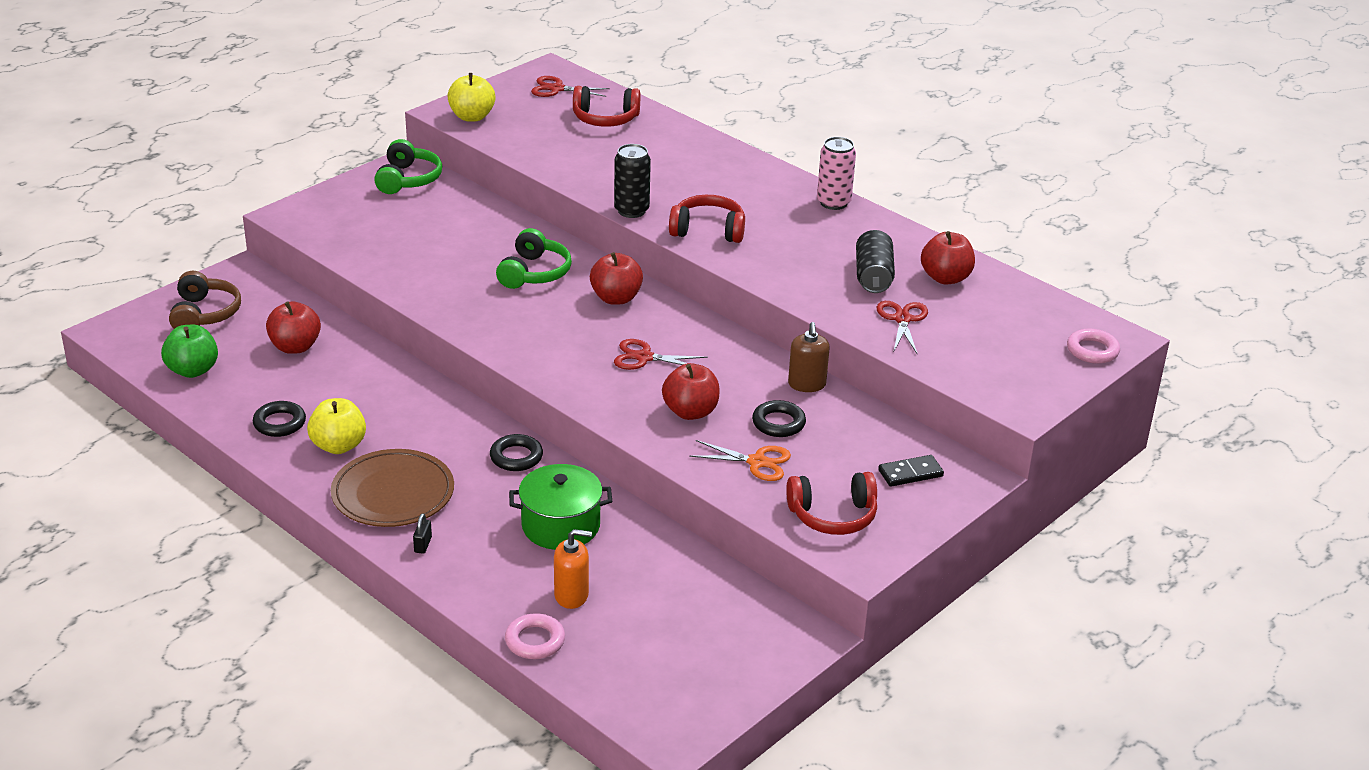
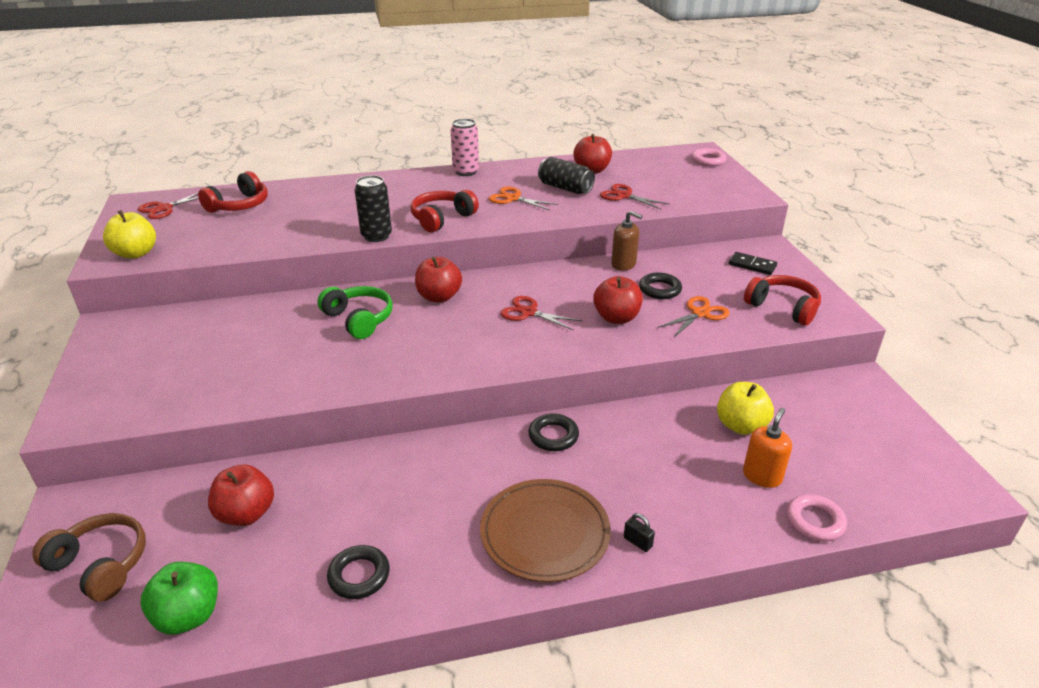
camera: 55 degrees left, 0 degrees up
(338, 446) = (438, 543): yellow apple -> yellow apple (740, 426)
(408, 179) = (132, 331): green headphones -> none
(561, 526) = (665, 447): green pot -> none
(644, 357) = (528, 312): red scissors -> red scissors turned 75 degrees clockwise
(805, 253) = (513, 198): none -> orange scissors
(833, 516) = (783, 307): red headphones -> red headphones turned 75 degrees counterclockwise
(910, 473) = (752, 265): black domino -> black domino turned 75 degrees counterclockwise

